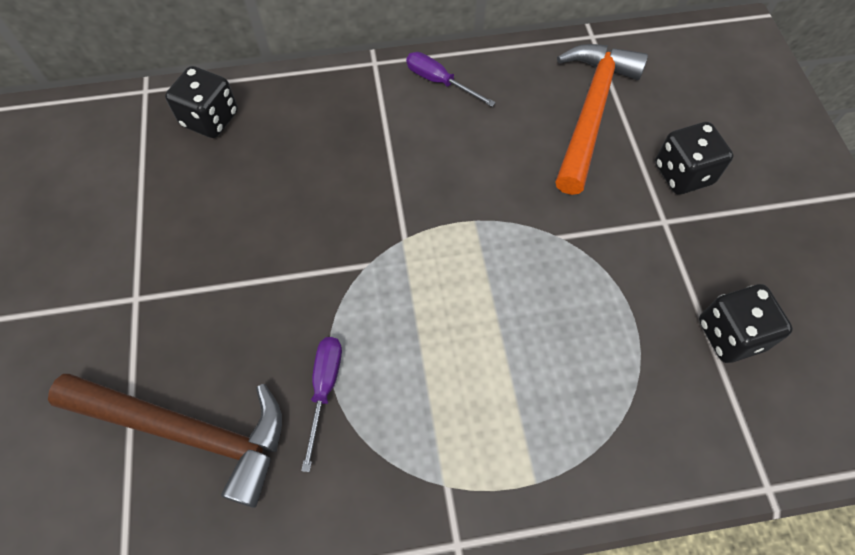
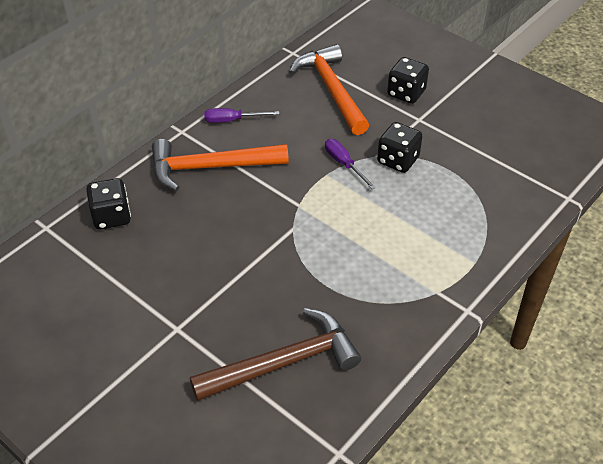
camera: 40 degrees left, 15 degrees down
(324, 389) = (334, 295): purple screwdriver -> purple screwdriver (344, 164)
(359, 126) = (210, 167): none -> orange hammer
(730, 334) = (495, 149): black dice -> black dice (398, 160)

